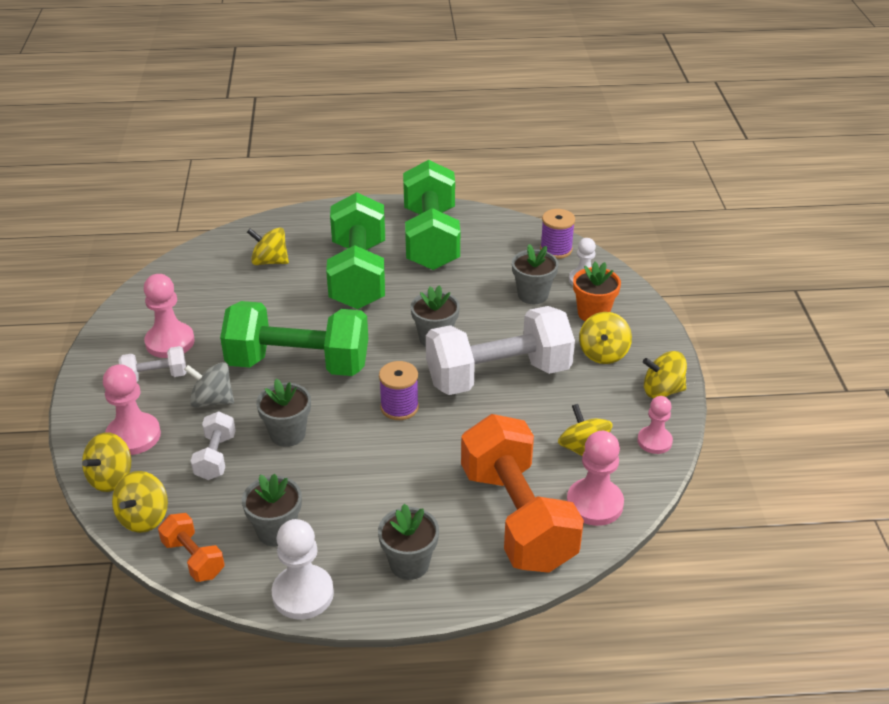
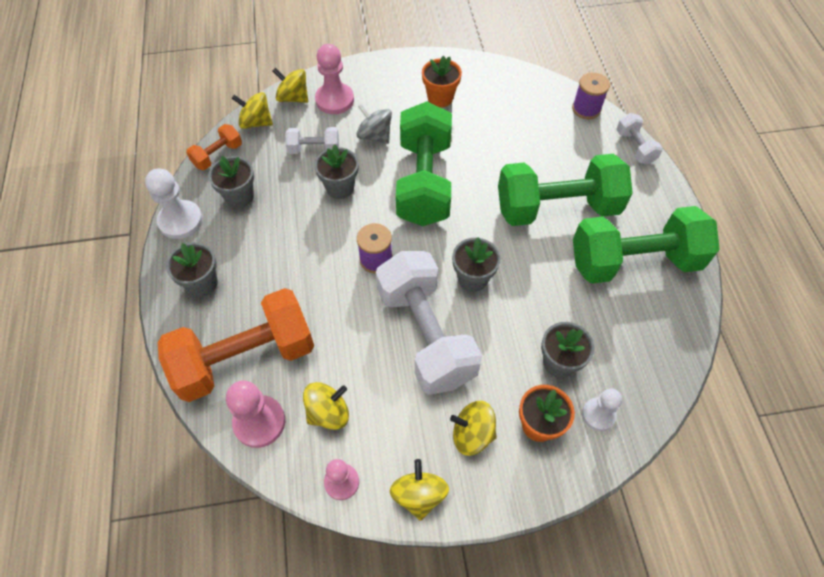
camera: 85 degrees right, 20 degrees up
(155, 377) = (398, 98): white dumbbell -> white dumbbell (635, 147)
(170, 342) = (440, 98): pink pawn -> orange flower pot
(212, 400) = (375, 136): grey spinning top -> grey spinning top turned 60 degrees counterclockwise
(270, 261) = (561, 141): yellow spinning top -> none
(556, 249) = (649, 385): purple spool -> purple spool (586, 109)

